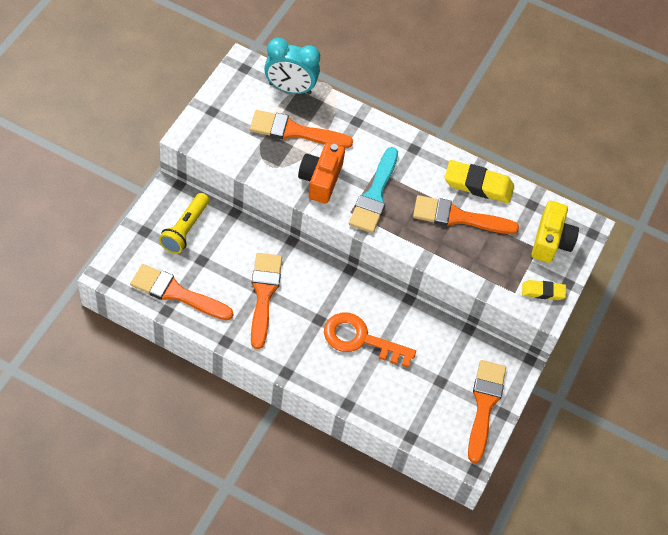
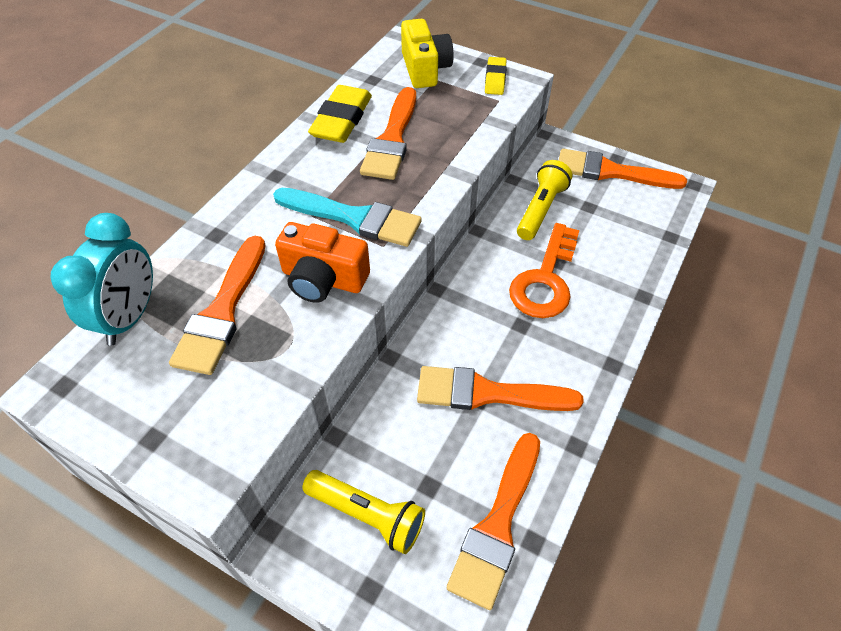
camera: 80 degrees left, 5 degrees down
(434, 345) = (540, 209): none -> yellow flashlight
(550, 241) = (425, 69): yellow camera -> yellow camera turned 60 degrees clockwise

